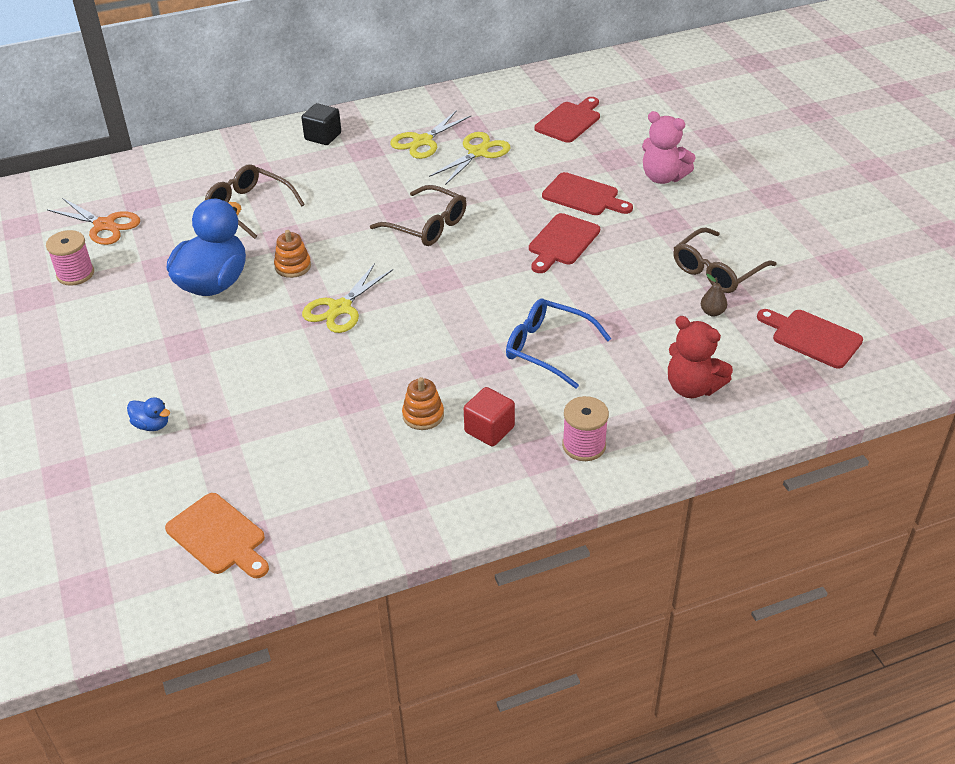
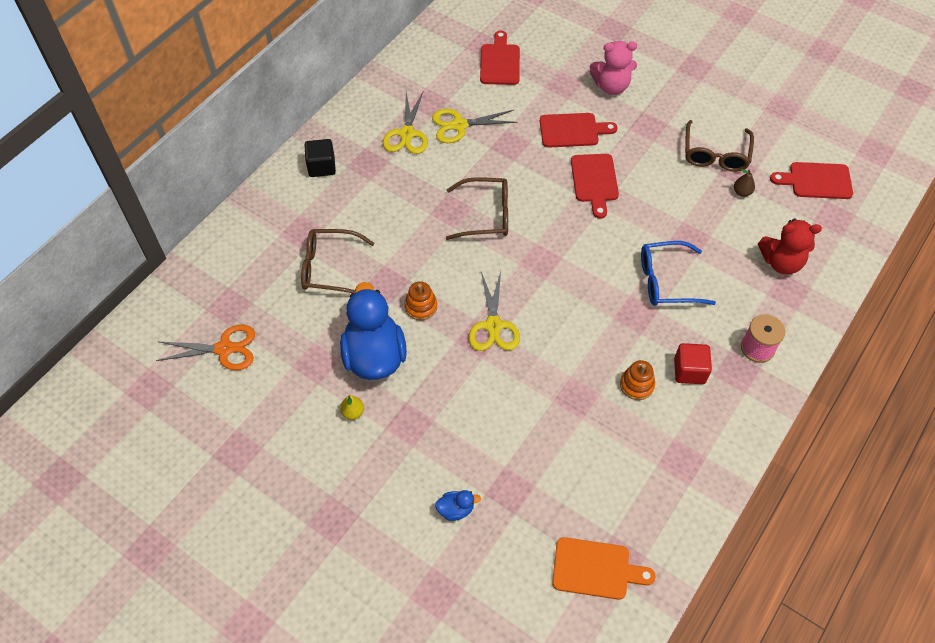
camera: 35 degrees left, 15 degrees up
(75, 274) = (250, 409): pink spool -> none
(150, 314) = (353, 412): none -> yellow pear
(478, 152) = (459, 125): yellow scissors -> yellow scissors turned 105 degrees counterclockwise

